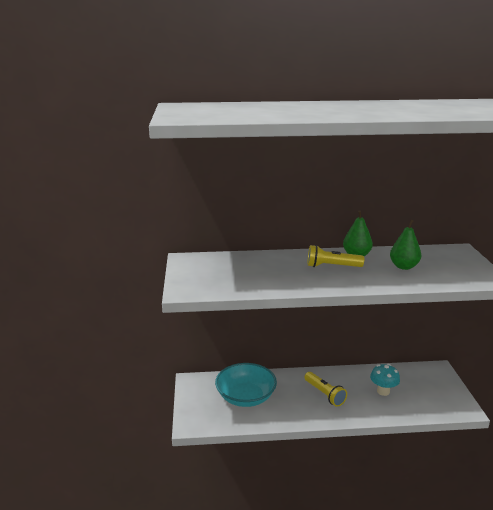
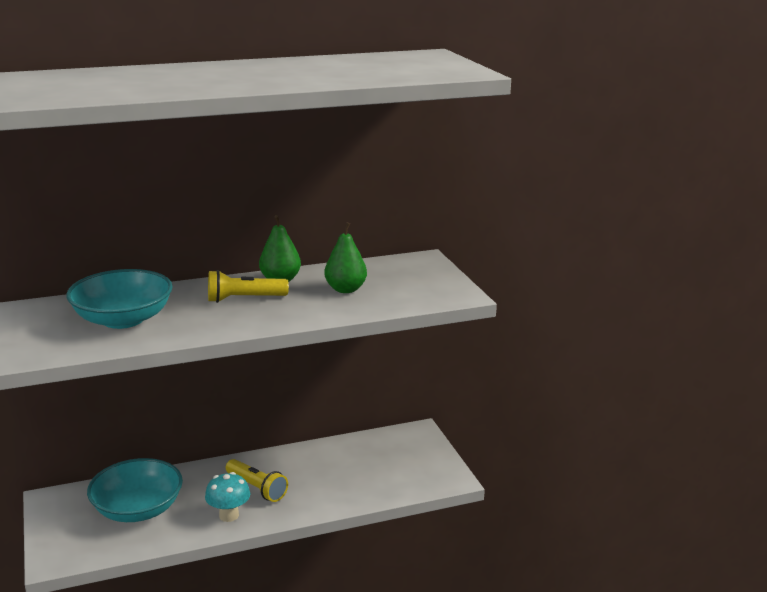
camera: 15 degrees left, 0 degrees up
(250, 272) = (123, 319): none -> turquoise bowl
(383, 391) = (341, 472): turquoise mushroom -> turquoise mushroom (229, 515)

